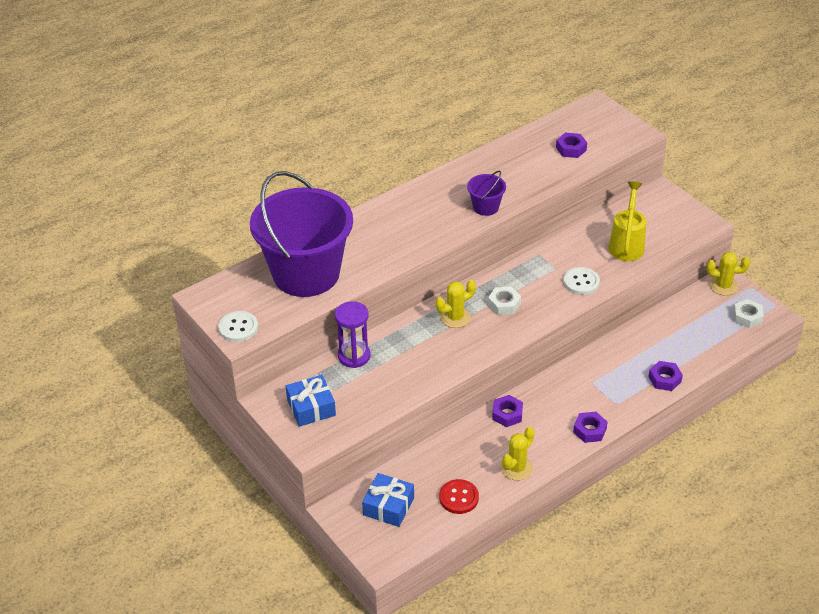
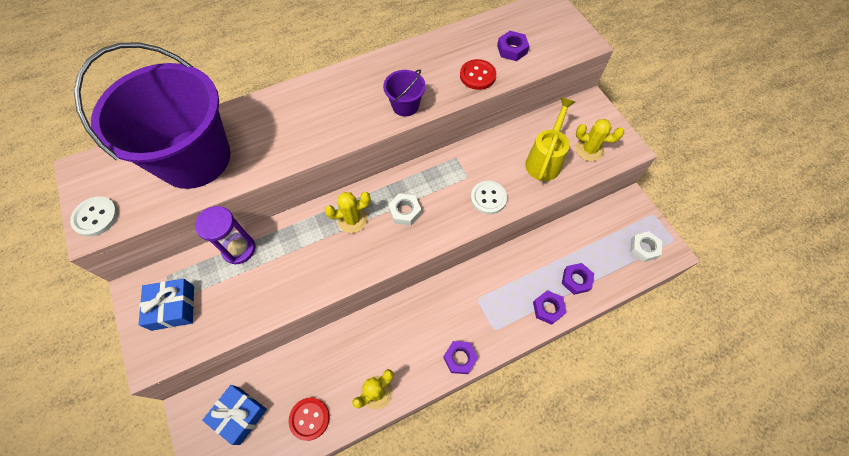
camera: 10 degrees right, 20 degrees up
(507, 414) = (386, 322): purple nut -> purple nut (576, 280)
(545, 174) = (477, 75): none -> red button
(723, 286) = (627, 208): yellow cactus -> yellow cactus (589, 150)

